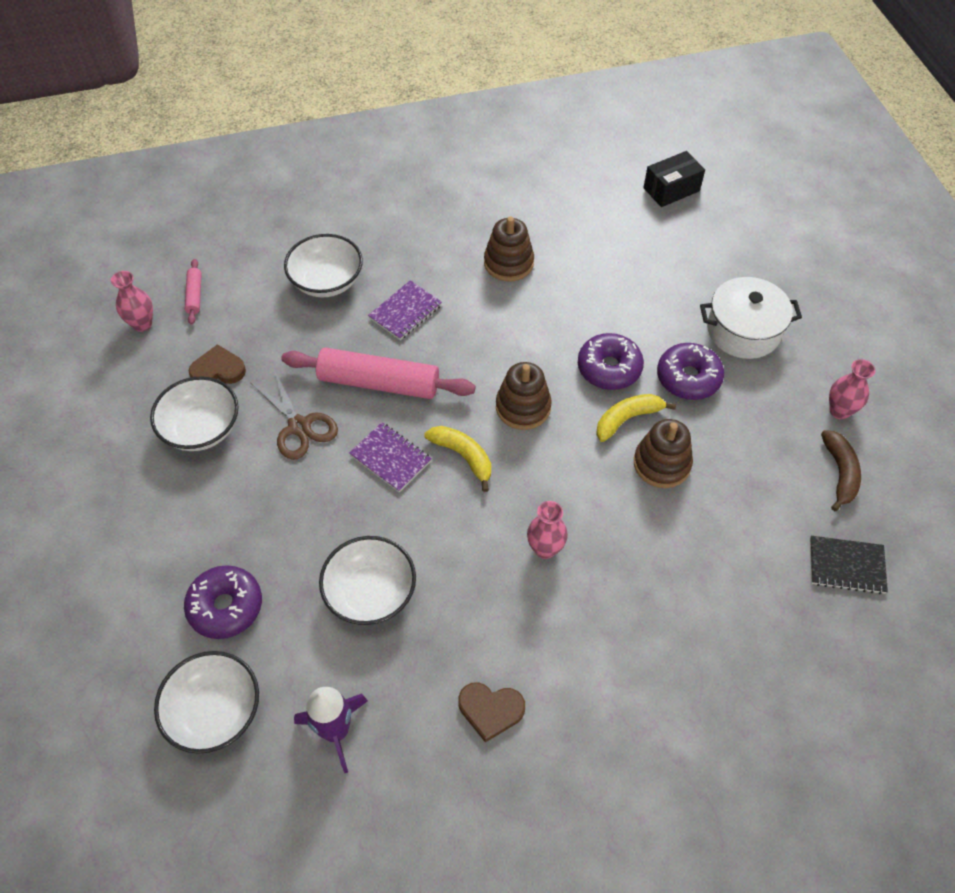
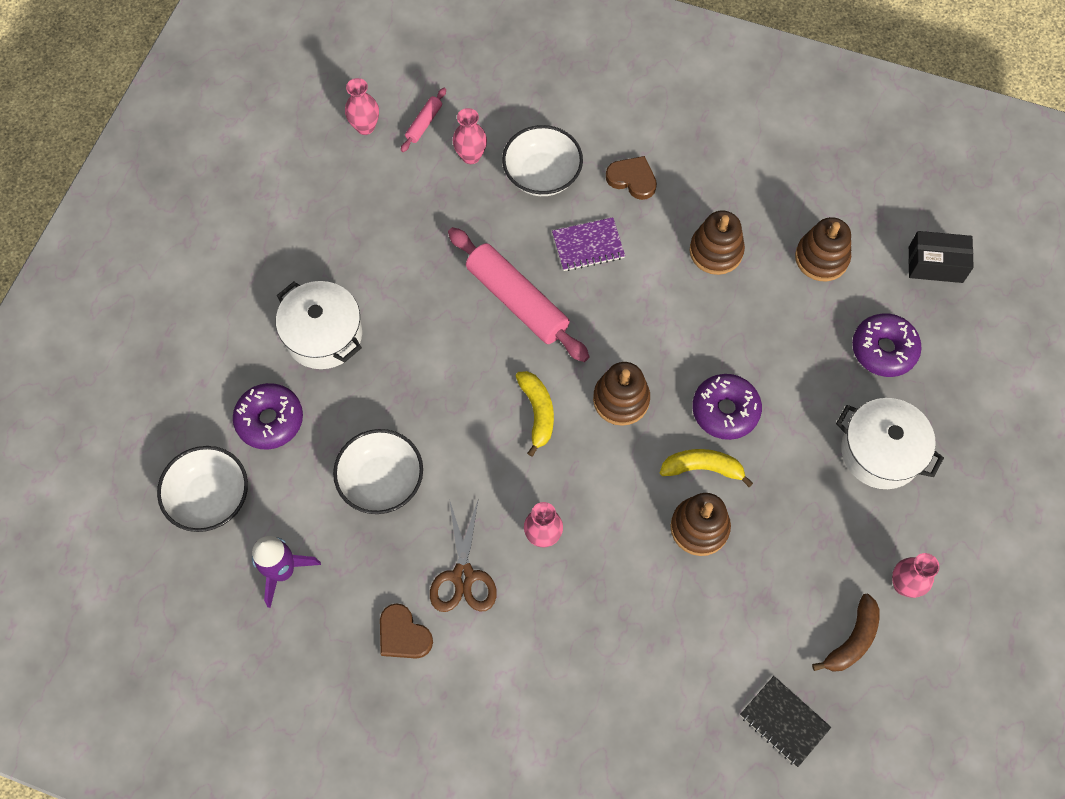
camera: 35 degrees right, 10 degrees up
(202, 429) = (349, 255): white bowl -> none
(218, 370) = (397, 208): brown heart -> brown heart (632, 179)
(225, 506) = (323, 335): none -> white pot
(255, 298) = (471, 156): none -> pink vase
(299, 426) = (425, 301): brown scissors -> brown scissors (463, 576)
(390, 458) = (478, 376): purple notebook -> none
(589, 227) = (821, 258): none -> brown stacking toy
(688, 378) = (789, 465): purple donut -> purple donut (883, 350)

